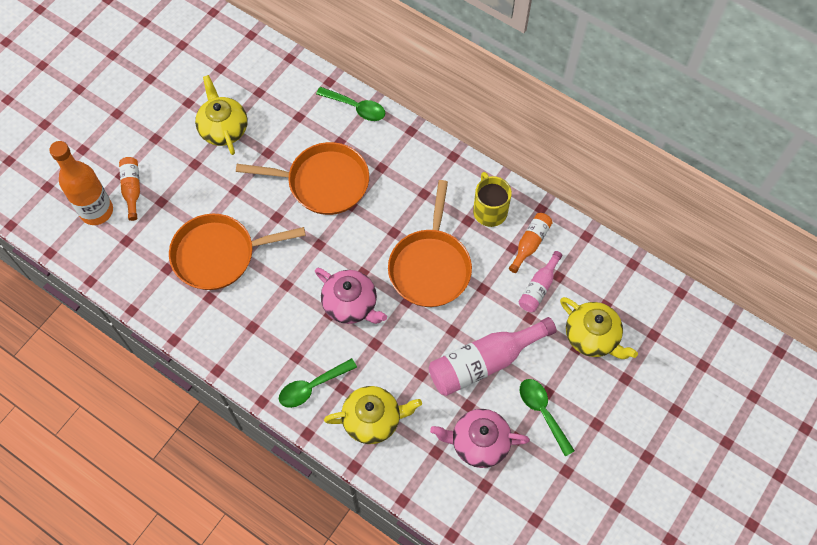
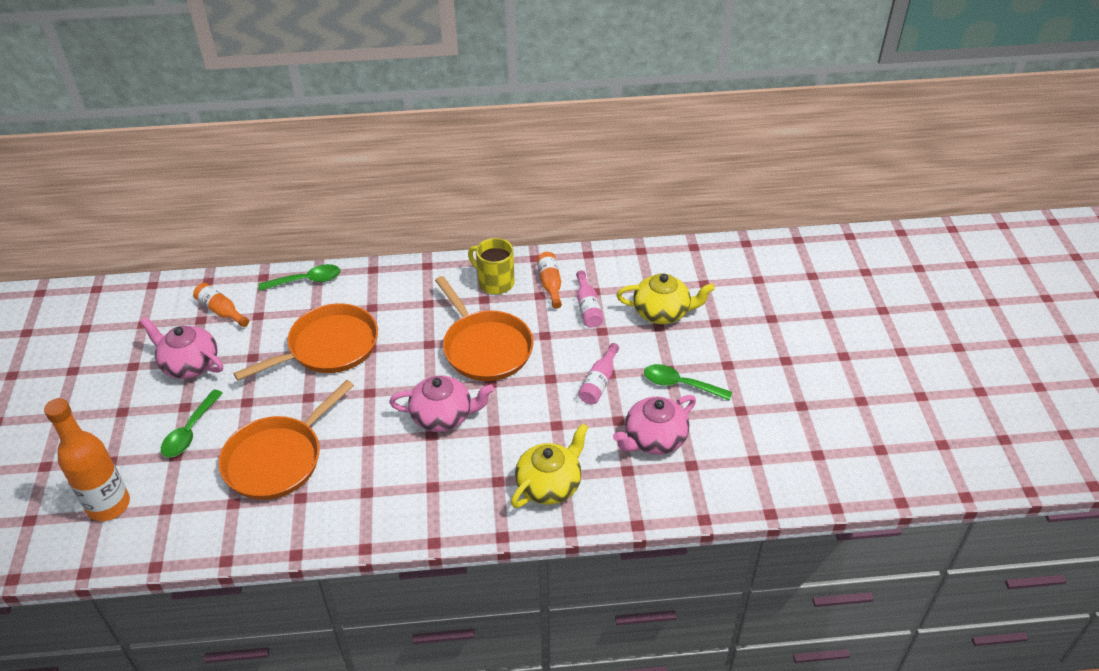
camera: 40 degrees left, 20 degrees down
(132, 189) = (133, 464): orange bottle -> orange bottle (221, 311)
(223, 128) = (189, 364): yellow teapot -> pink teapot
(312, 387) = (470, 499): green spoon -> green spoon (190, 431)
(484, 362) = (599, 382): pink bottle -> pink bottle, size x0.54

